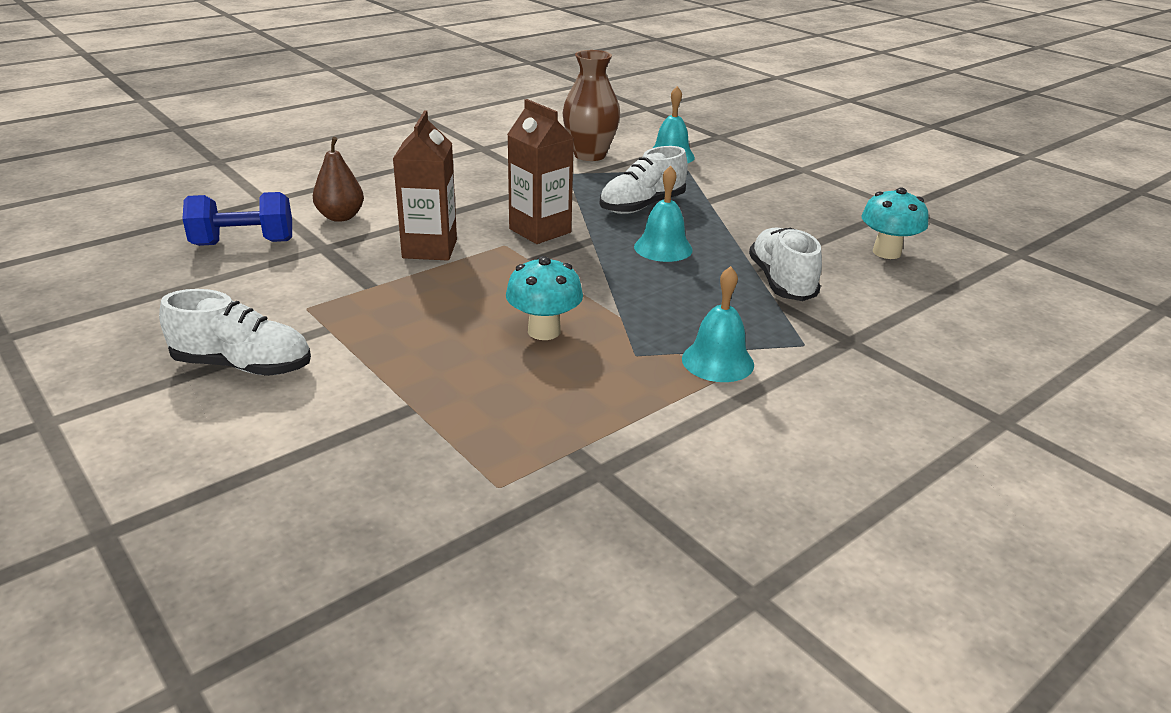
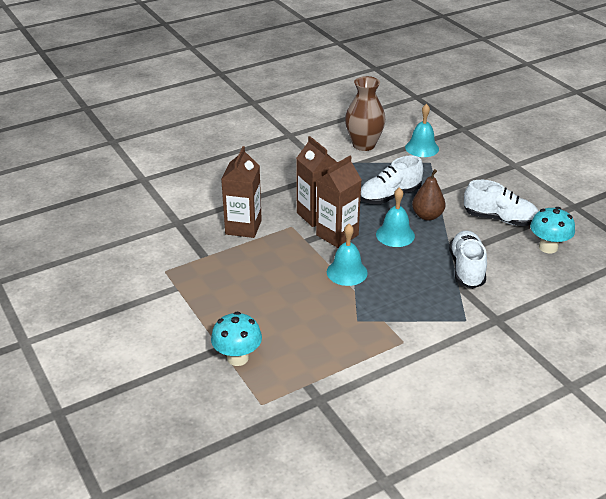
camera: 10 degrees right, 5 degrees up
(243, 243) = (129, 216): blue dumbbell -> none
(243, 366) = (127, 312): white shoe -> white shoe (499, 219)
(340, 217) = (189, 196): brown pear -> brown pear (427, 216)
(544, 331) = (305, 298): turquoise mushroom -> turquoise mushroom (237, 358)
(576, 252) = (337, 235): none -> brown carton
(717, 361) = (407, 329): turquoise bell -> turquoise bell (347, 272)

